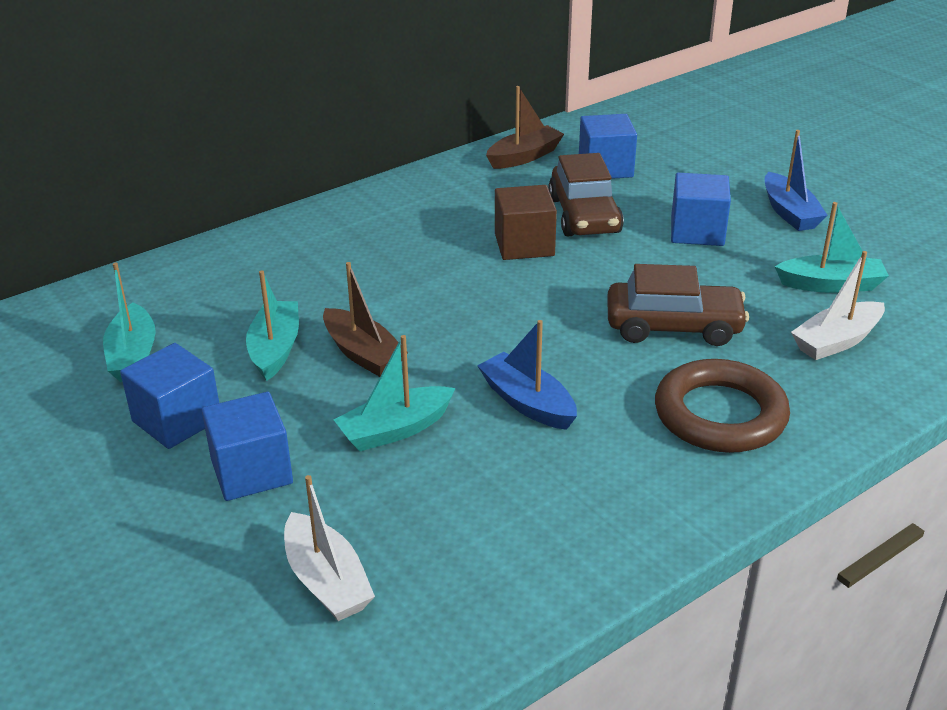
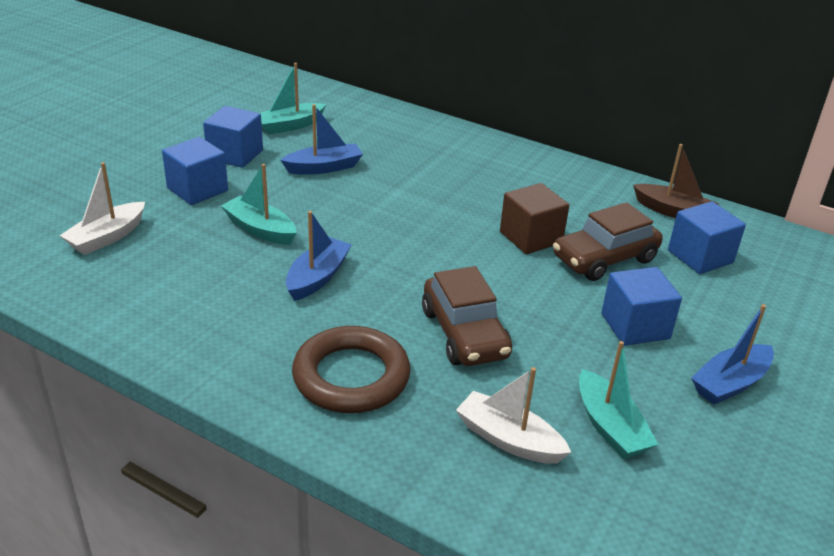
camera: 65 degrees right, 0 degrees up
(275, 349) = (324, 167): turquoise boat -> blue boat
(363, 354) = (338, 199): brown boat -> none

